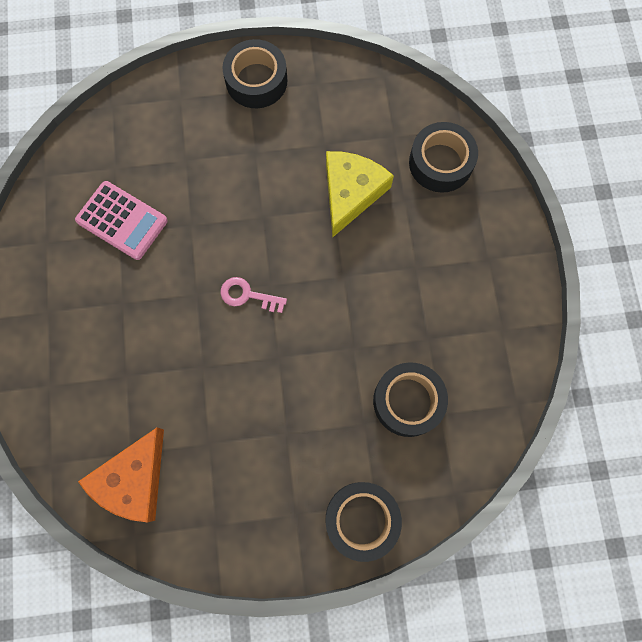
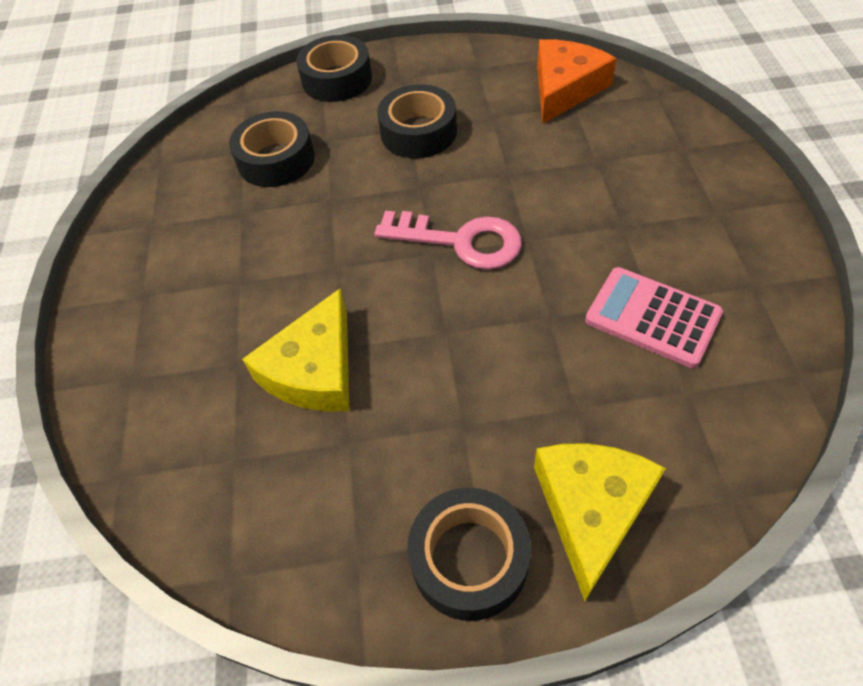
camera: 175 degrees left, 20 degrees down
(188, 103) = (591, 509): none -> yellow cheese
(248, 295) = (460, 241): pink key -> pink key, size x1.70
(440, 163) = (169, 419): black tape -> black tape (418, 132)

